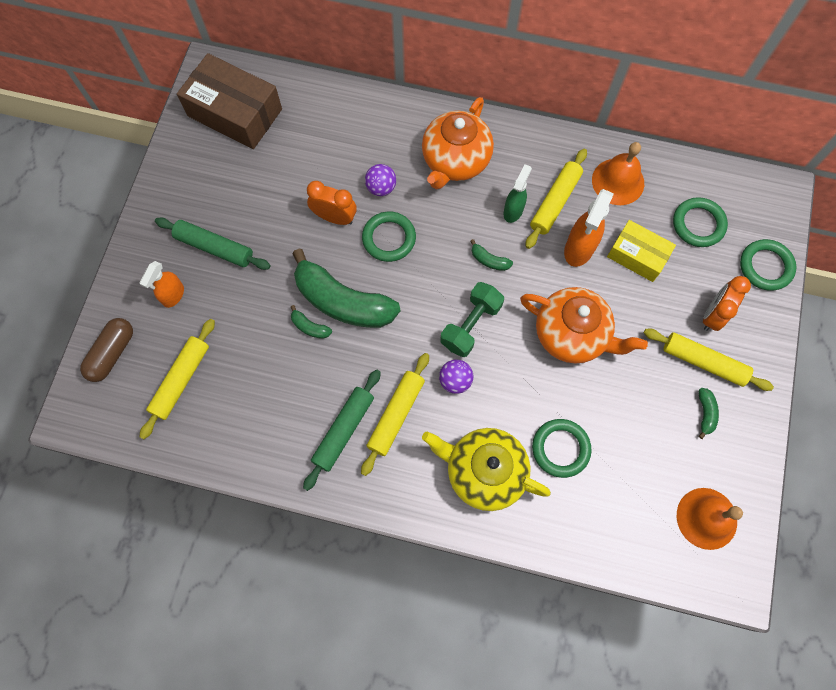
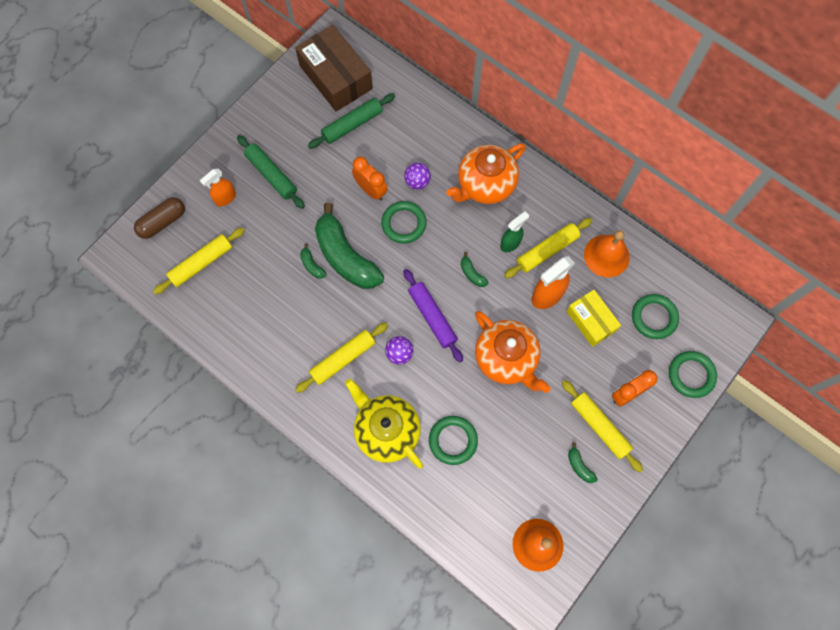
camera: 25 degrees right, 0 degrees up
(343, 430) = (299, 353): green rolling pin -> green rolling pin (352, 125)
(471, 325) = (432, 317): green dumbbell -> purple rolling pin
(705, 413) = (579, 466): green banana -> green banana turned 120 degrees clockwise

